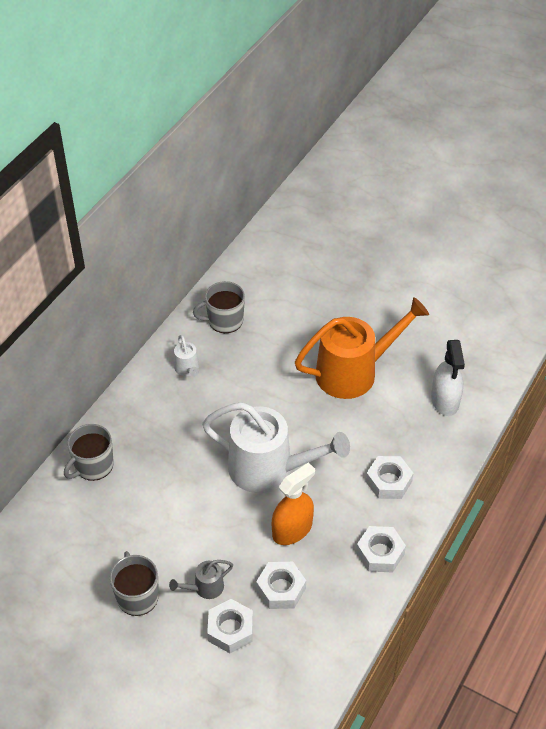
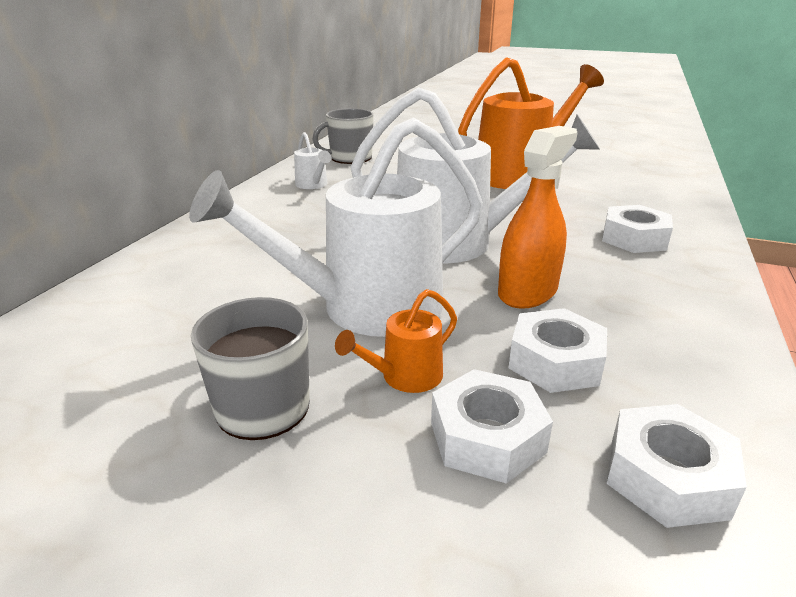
camera: 10 degrees left, 20 degrees down
(93, 466) = (178, 260): grey mug -> none
(197, 531) = (365, 308): none -> white watering can
(205, 588) = (404, 377): grey watering can -> orange watering can
(380, 553) = (690, 302): white nut -> white nut (667, 477)
(445, 400) = (642, 183): white spray bottle -> none

